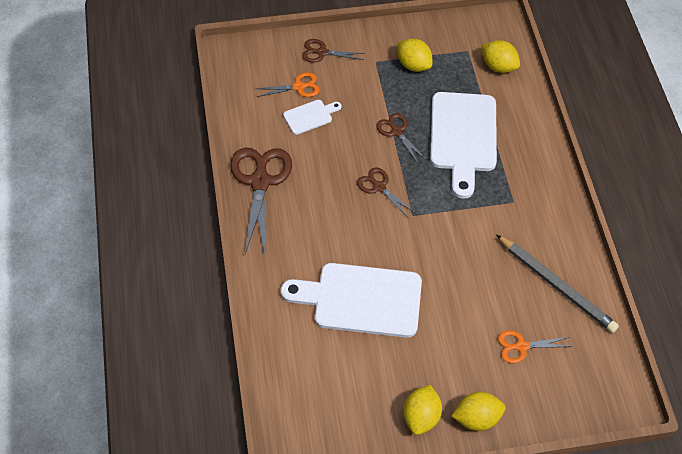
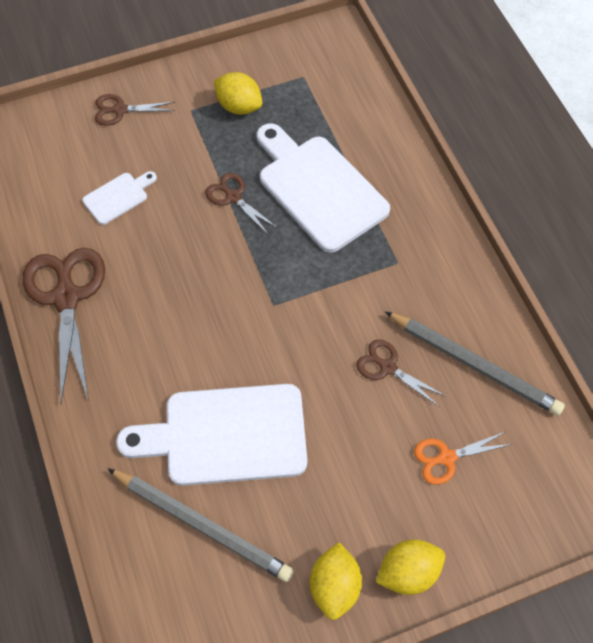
camera: 10 degrees left, 5 degrees up
(298, 87) = (97, 160): orange scissors -> none
(332, 357) = (202, 524): none -> grey pencil
(379, 187) = (223, 275): brown scissors -> brown scissors (388, 367)
(463, 137) = (318, 189): white cutting board -> white cutting board turned 150 degrees clockwise
(498, 66) = (345, 90): yellow lemon -> none

